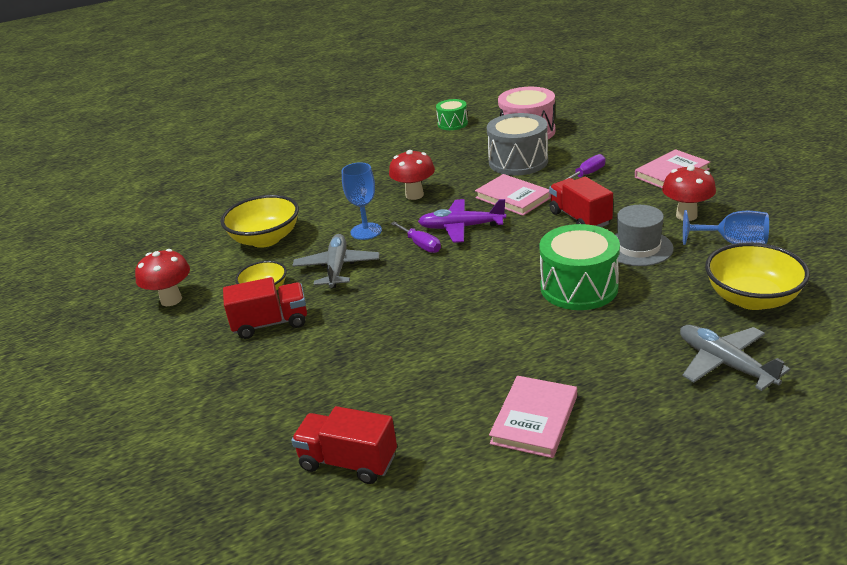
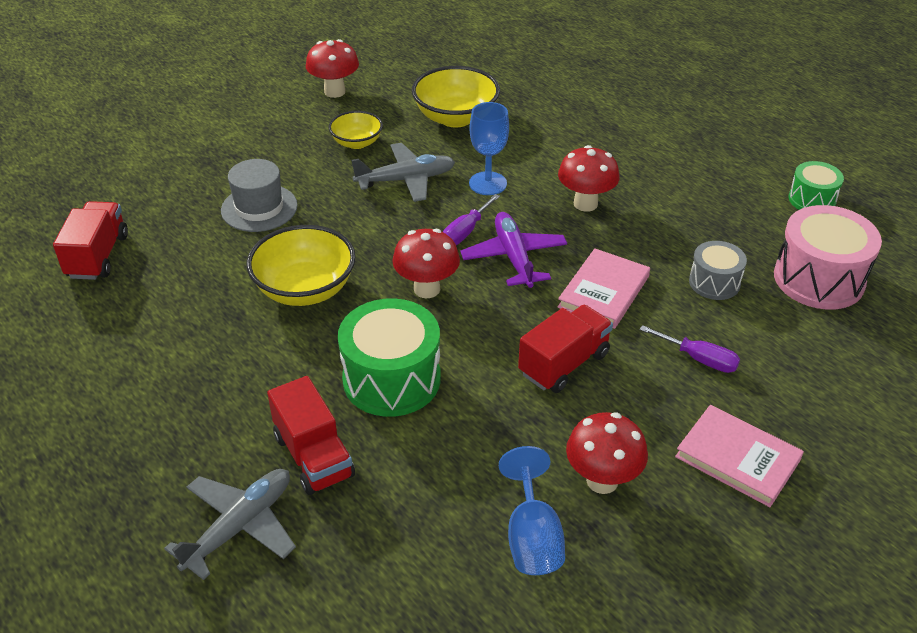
camera: 70 degrees right, 10 degrees up
(271, 323) = (300, 161): red truck -> red truck (314, 456)
(482, 266) = (427, 289): none -> red mushroom
(518, 161) = (714, 282): grey drum -> grey drum, size x0.57
(534, 419) = (147, 369): pink book -> none
(638, 248) = (497, 430): grey hat -> grey hat (259, 208)
(752, 298) = (385, 557): yellow bowl -> yellow bowl (305, 289)

